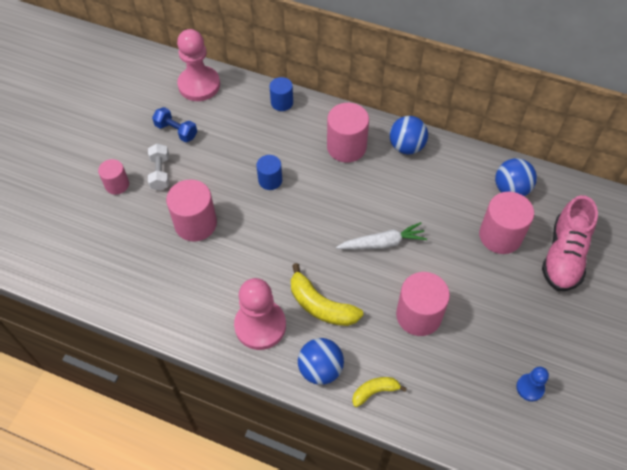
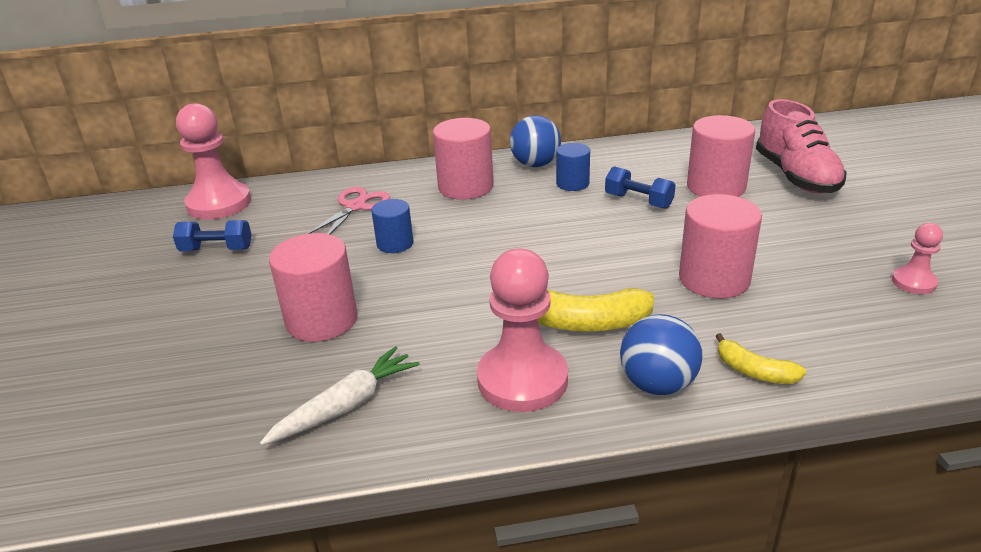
camera: 30 degrees left, 25 degrees down
(117, 185) = (156, 330): pink cylinder -> none
(160, 173) = (222, 294): white dumbbell -> none
(271, 131) = (355, 207): none -> pink scissors
(282, 102) = (348, 182): blue cylinder -> blue cylinder (572, 183)
(374, 391) = (754, 371): yellow banana -> yellow banana turned 90 degrees counterclockwise
(382, 243) = (597, 240): white carrot -> white carrot (346, 406)
(438, 221) = (638, 201): none -> blue dumbbell
(511, 189) = (682, 154): blue ball -> none
(530, 388) = (913, 282): blue pawn -> pink pawn

